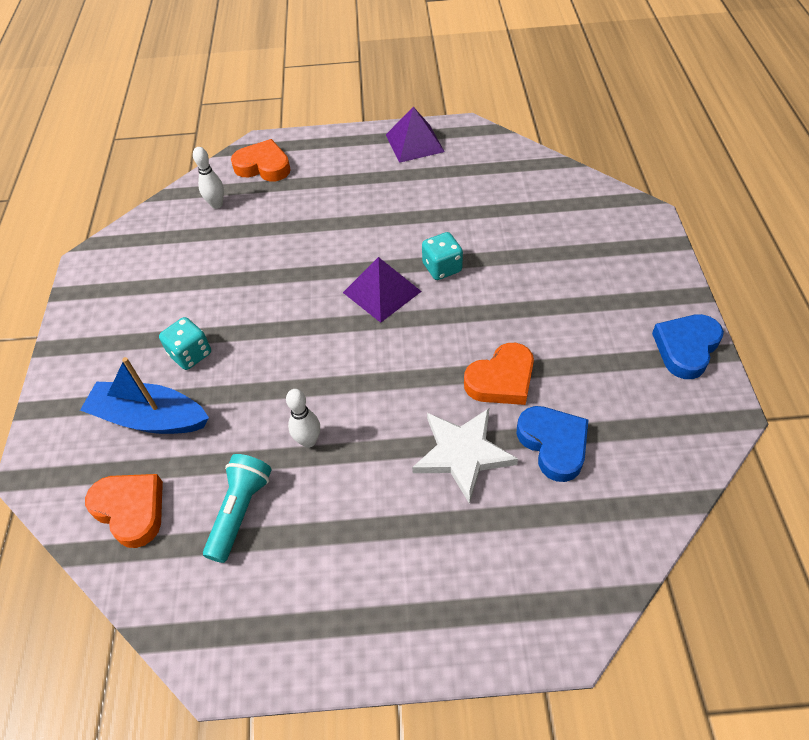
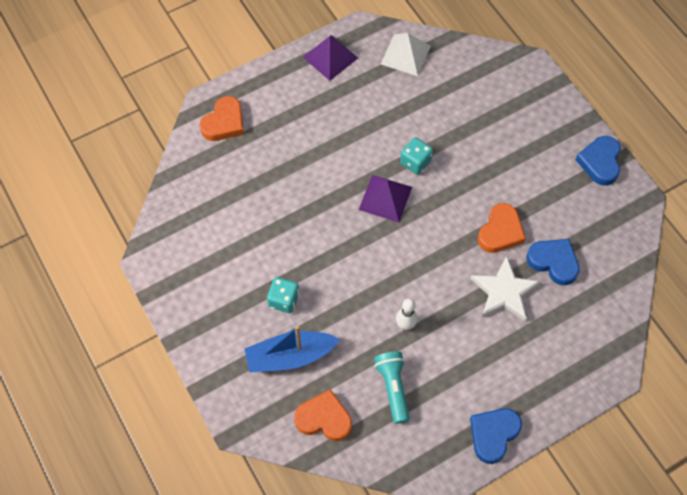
camera: 30 degrees left, 10 degrees up
(217, 204) = (212, 172): white bowling pin -> none
(263, 166) = (224, 123): orange heart -> orange heart turned 135 degrees clockwise
(329, 642) = (493, 434): none -> blue heart
(499, 163) = (405, 54): none -> white pyramid

